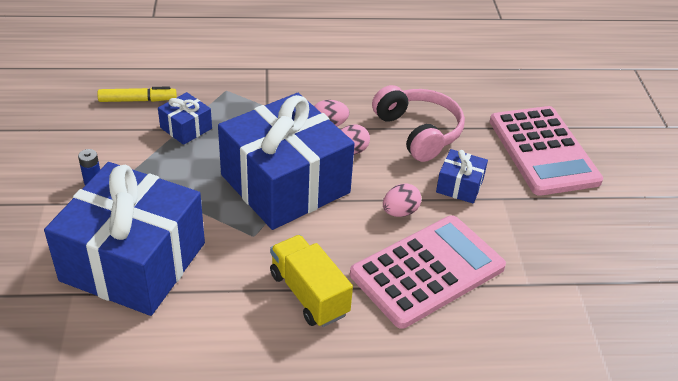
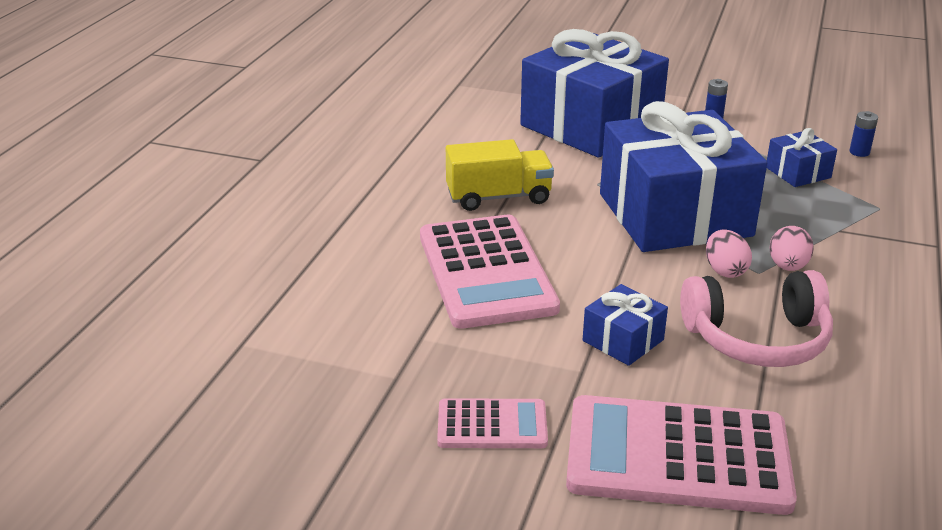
camera: 115 degrees right, 10 degrees down
(138, 100) = (859, 152): yellow marker -> blue battery
(400, 212) = (592, 279): pink egg -> none
(580, 225) = (492, 425): none -> pink calculator

